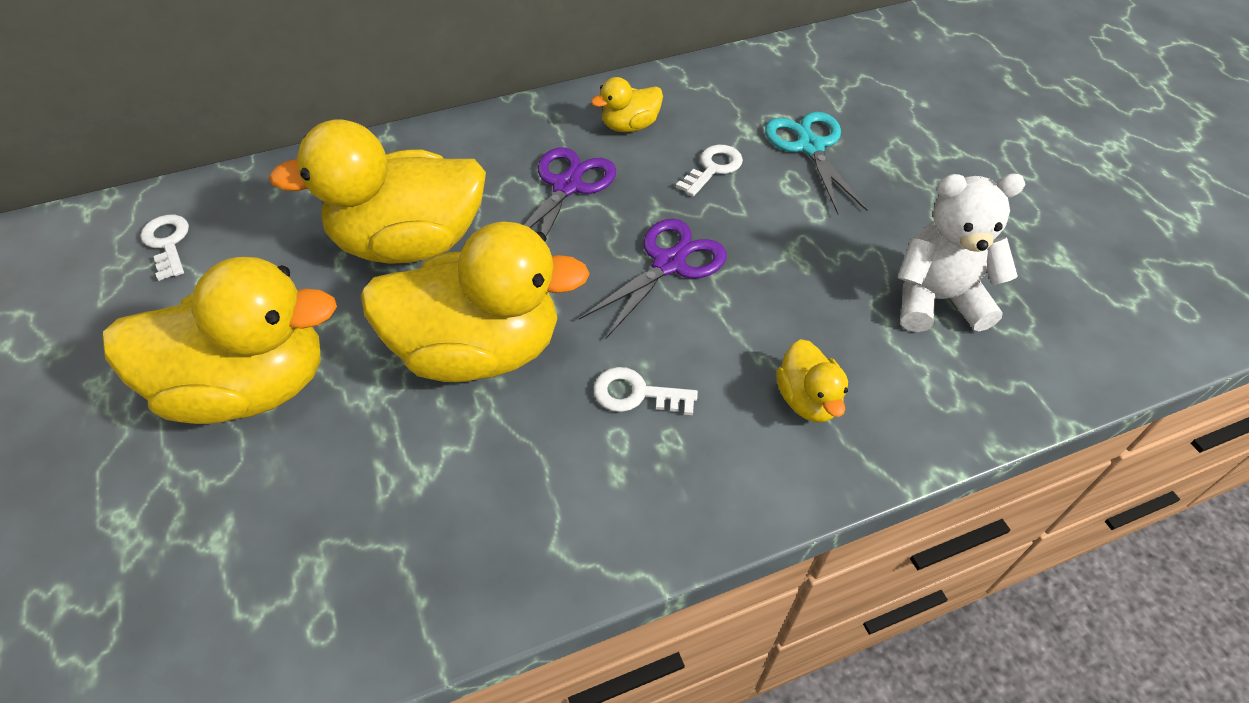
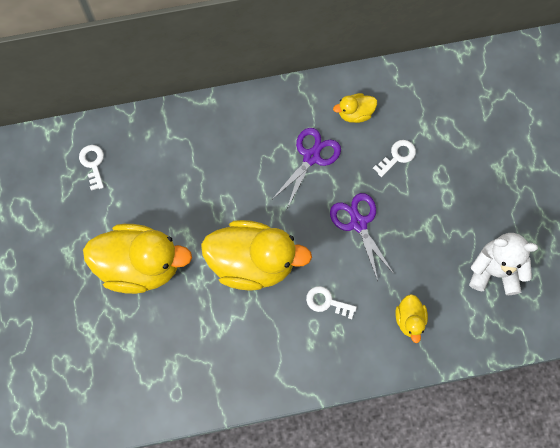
camera: 10 degrees right, 20 degrees up
(410, 243) = (221, 185): yellow duck -> none
(669, 263) = (358, 223): purple scissors -> purple scissors turned 75 degrees counterclockwise
(810, 146) = (458, 148): turquoise scissors -> none

